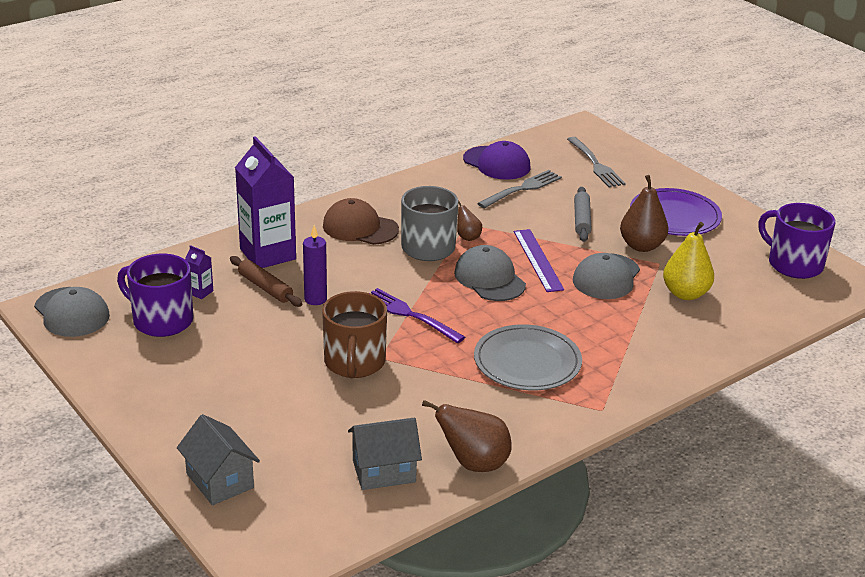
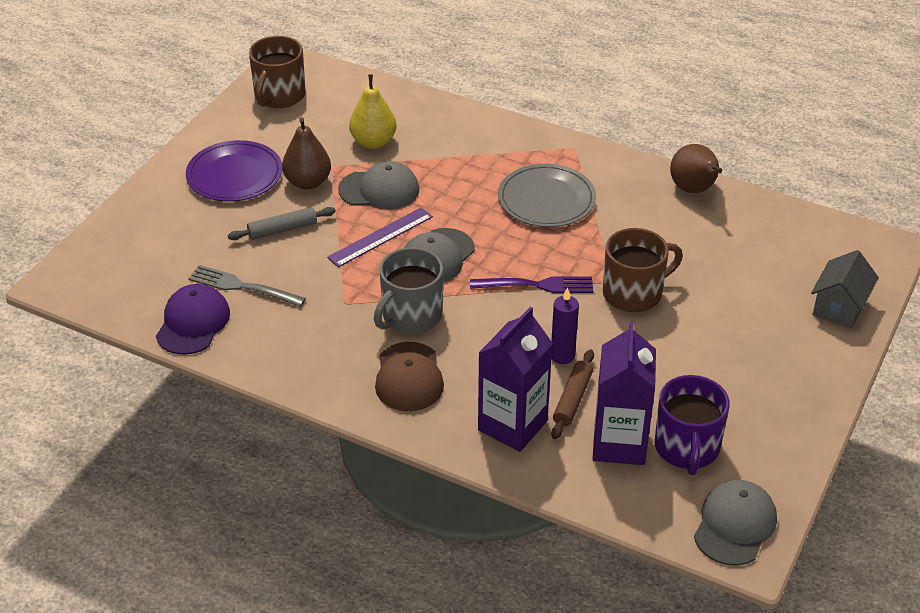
camera: 115 degrees left, 10 degrees up
(200, 292) = (619, 443): purple carton -> purple carton, size x2.45
(384, 471) = (745, 229): grey house -> none
(410, 315) = (536, 285): purple fork -> purple fork turned 105 degrees counterclockwise
(467, 237) = (371, 294): brown pear -> none
(595, 164) = (151, 251): grey fork -> none
(794, 264) = (279, 96): purple mug -> brown mug

